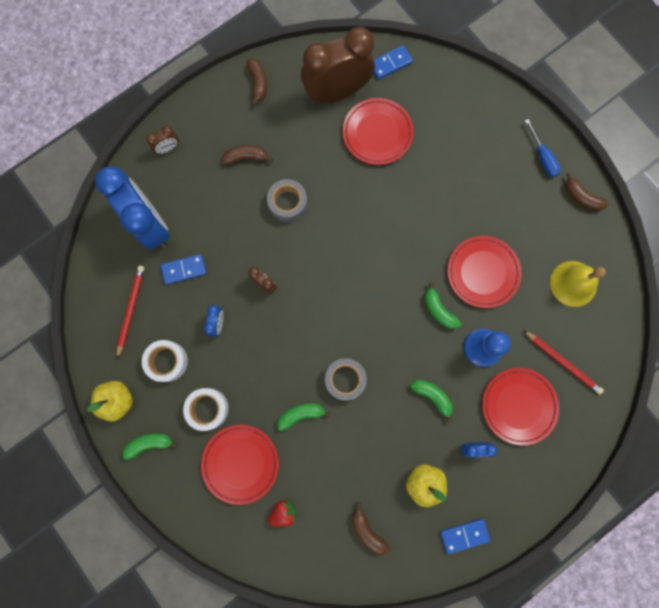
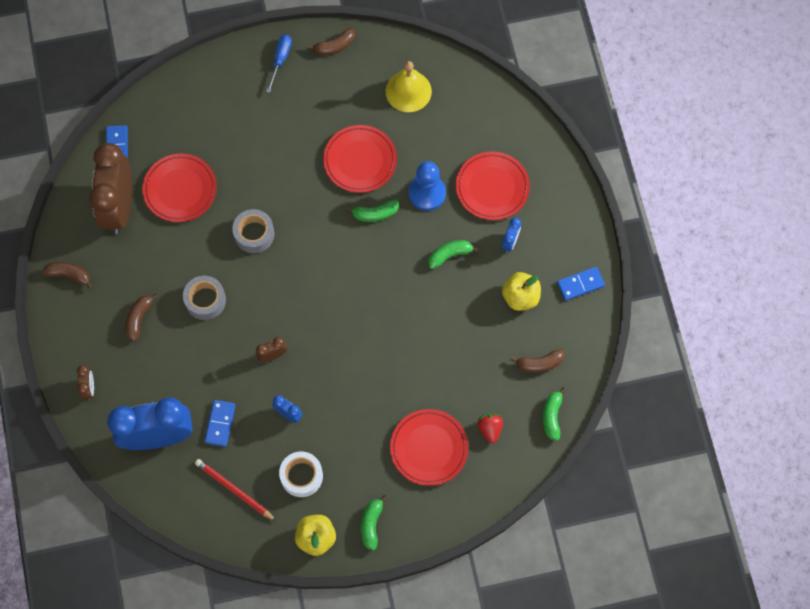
camera: 65 degrees left, 10 degrees down
(208, 408) = (364, 457): white tape -> none
(301, 414) = (410, 375): green banana -> green banana (552, 416)
(345, 379) = (397, 323): grey tape -> grey tape (254, 234)
(464, 535) = (580, 284): blue domino -> blue domino turned 60 degrees clockwise
(542, 157) = (280, 60): blue screwdriver -> blue screwdriver turned 75 degrees counterclockwise
(562, 362) = (472, 133): red pencil -> none

